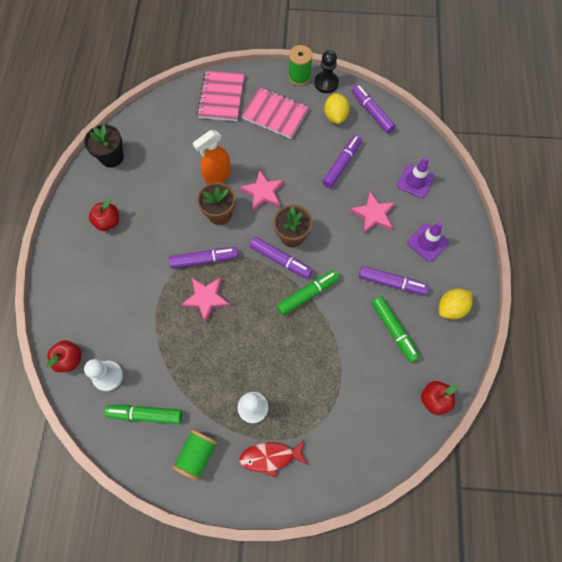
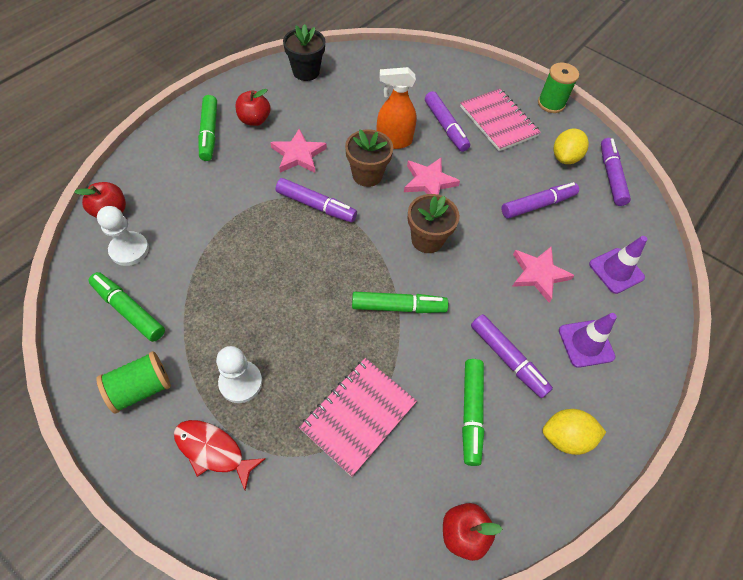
camera: 30 degrees right, 10 degrees down
(85, 254) = (209, 133): none -> green marker
(206, 298) = (287, 242): pink star -> pink star (298, 154)
(221, 97) = (454, 79): pink notebook -> pink notebook (358, 416)
(280, 260) = (395, 254): purple marker -> purple marker (445, 126)
(326, 83) = (577, 124): black pawn -> none

